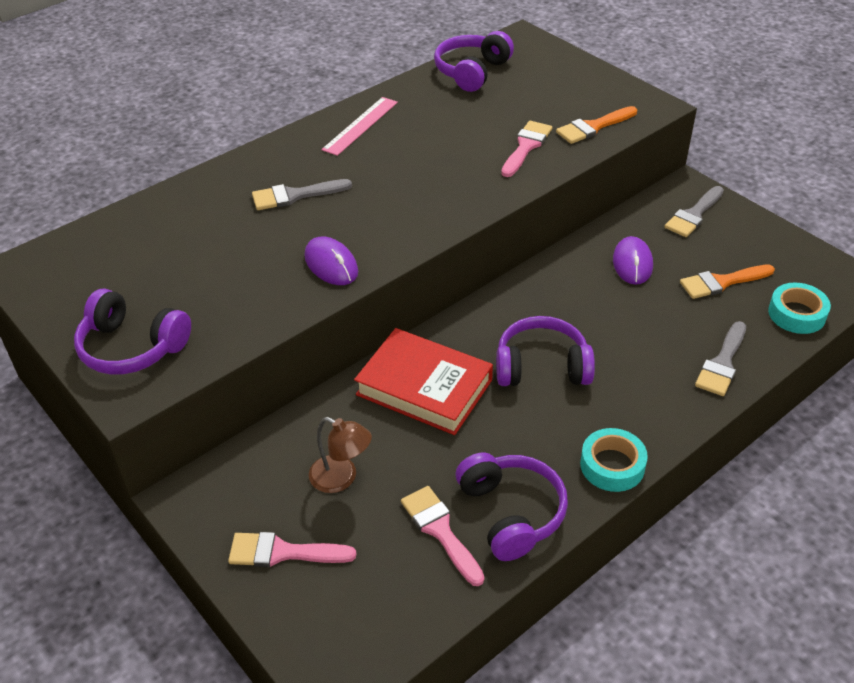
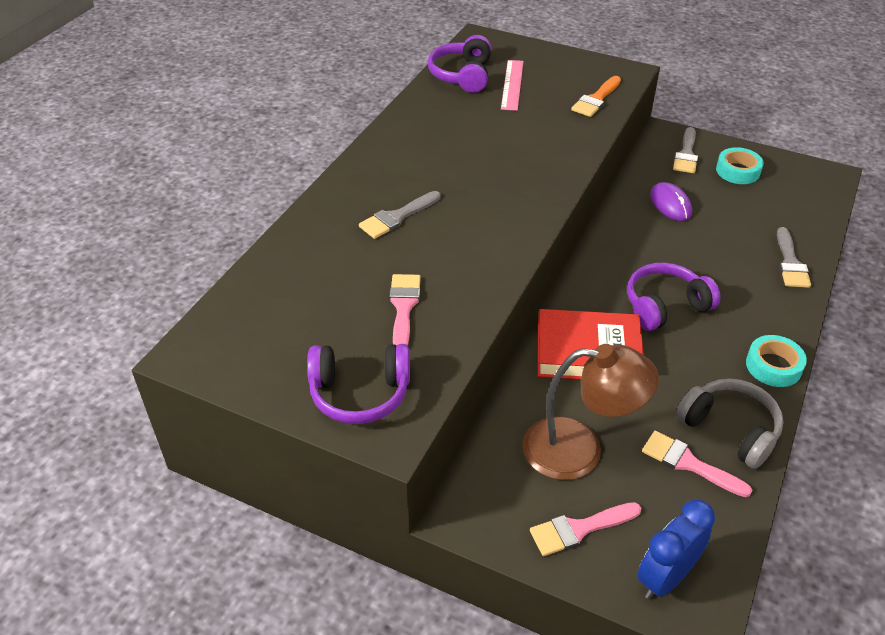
camera: 25 degrees left, 0 degrees up
(330, 630) = (665, 577): none -> blue clock
(331, 264) = (478, 267): purple mouse -> none
(341, 478) = (579, 450): brown lamp -> brown lamp, size x1.78
(360, 125) = (404, 142): pink ruler -> pink ruler (512, 84)
(511, 513) = (729, 429): purple headphones -> grey headphones
(526, 146) = (557, 127): pink brush -> pink brush (404, 307)
(721, 282) = (744, 201): orange brush -> none
(796, 314) = (812, 210): turquoise tape -> turquoise tape (737, 171)

